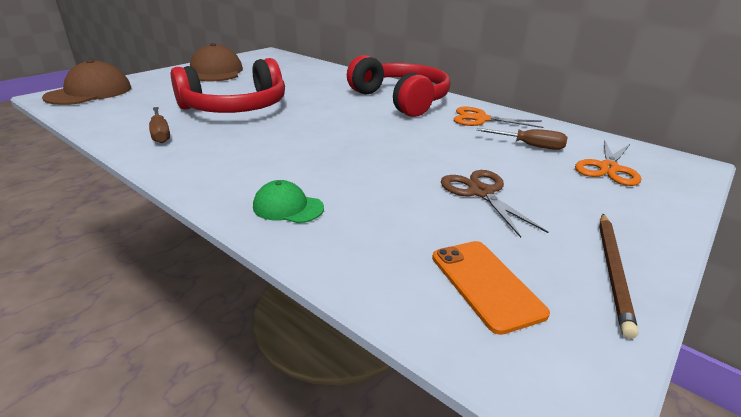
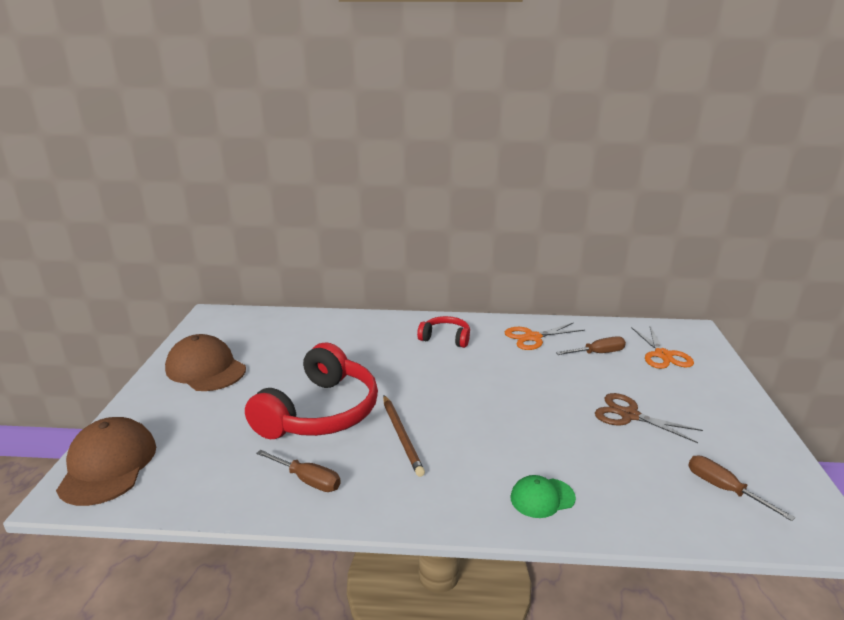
camera: 35 degrees left, 5 degrees down
(401, 100) = (445, 338): red headphones -> red headphones, size x0.50
(485, 284) = (723, 488): orange phone -> brown screwdriver
(613, 271) = (758, 442): brown pencil -> brown pencil (402, 436)

